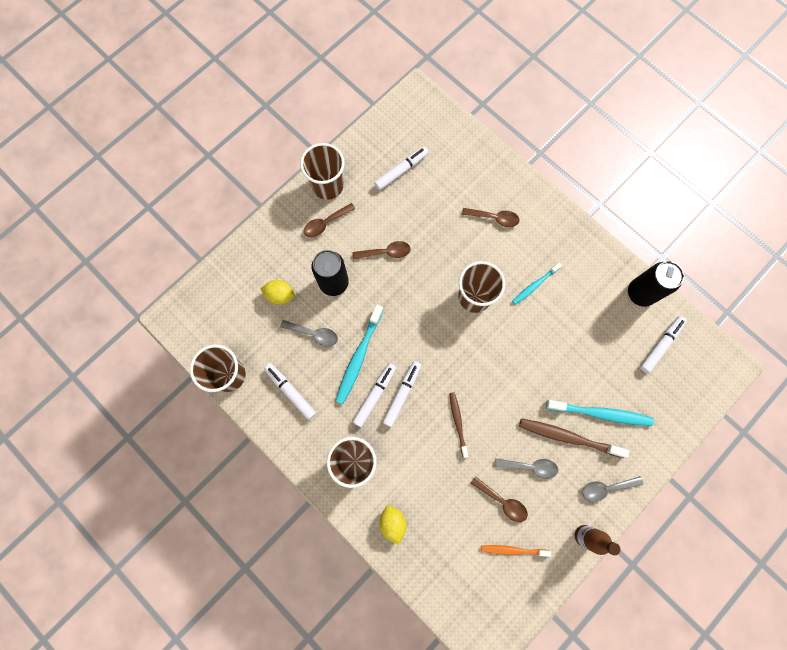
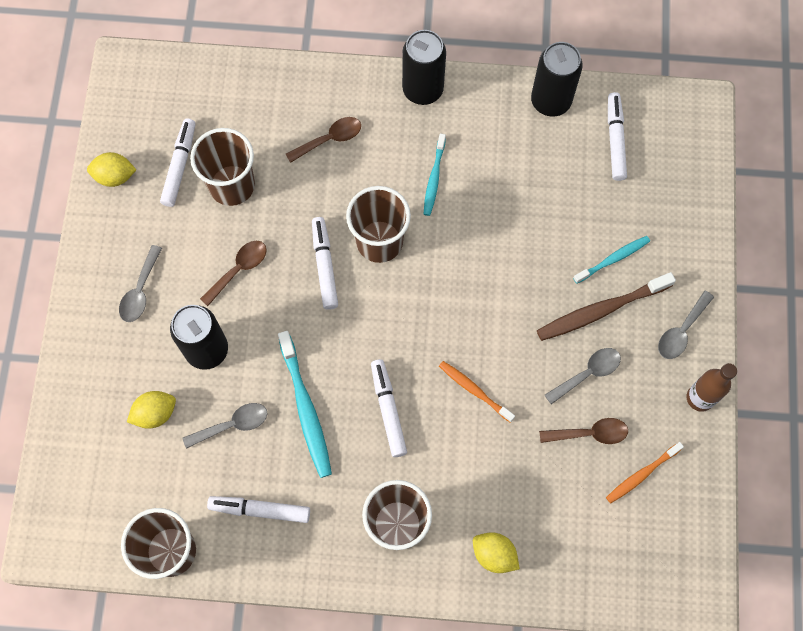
camera: 40 degrees left, 5 degrees down
(325, 223) = (140, 291): brown spoon -> grey spoon
(327, 185) = (106, 247): brown cup -> brown cup (232, 185)
(363, 150) = (115, 176): none -> yellow lemon
(375, 395) = (359, 435): white marker -> white marker (324, 266)
(458, 423) = (474, 391): brown toothbrush -> orange toothbrush
(570, 230) = (422, 90): none -> black can
(600, 413) = (612, 259): turquoise toothbrush -> turquoise toothbrush, size x0.61

